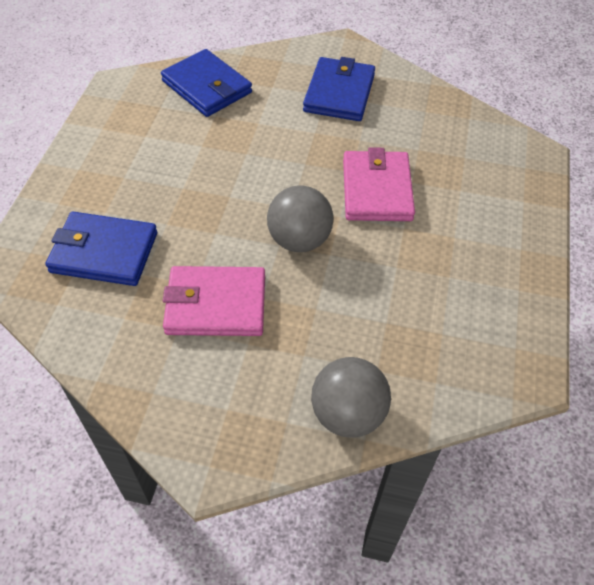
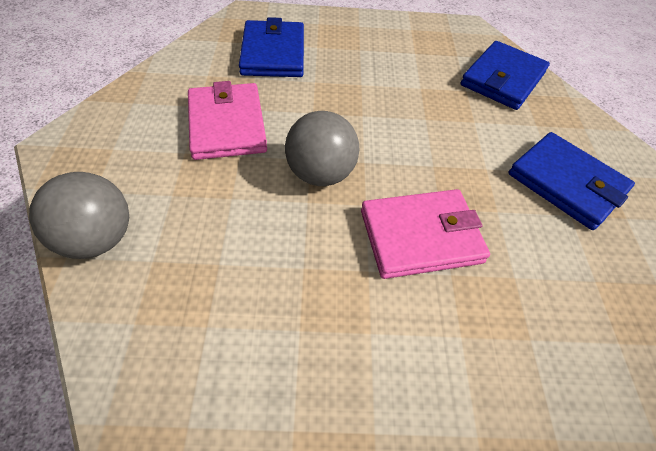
camera: 75 degrees right, 0 degrees up
(339, 93) = (566, 183): blue wallet -> blue wallet turned 45 degrees clockwise

